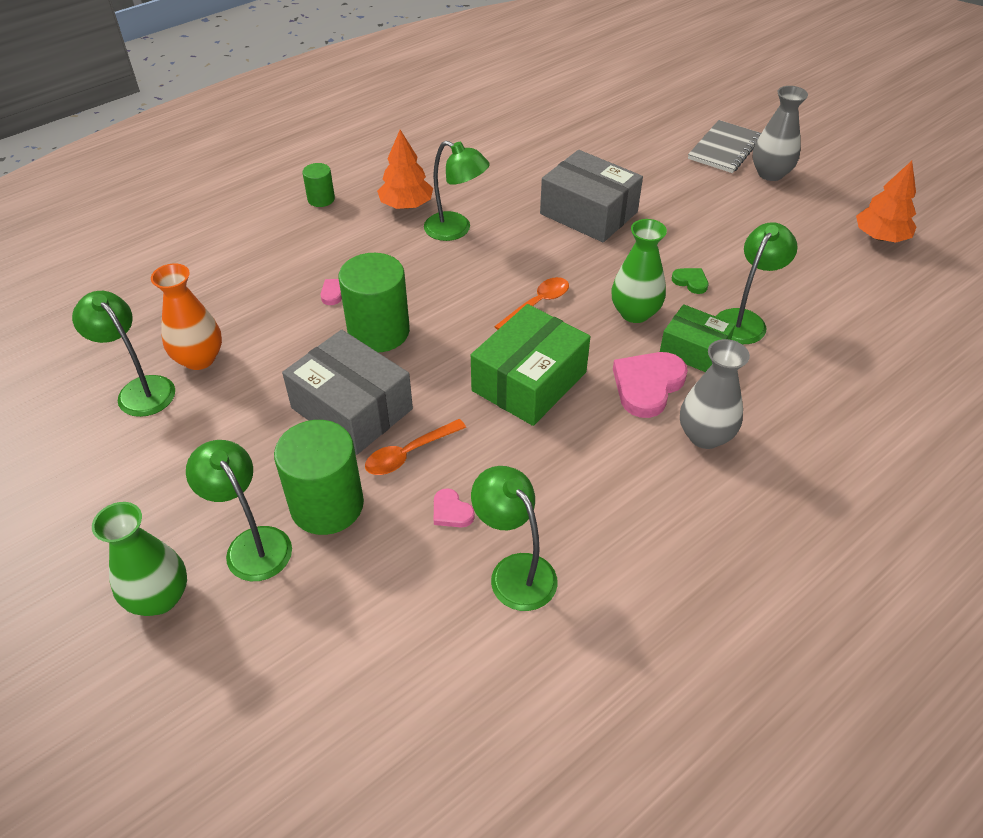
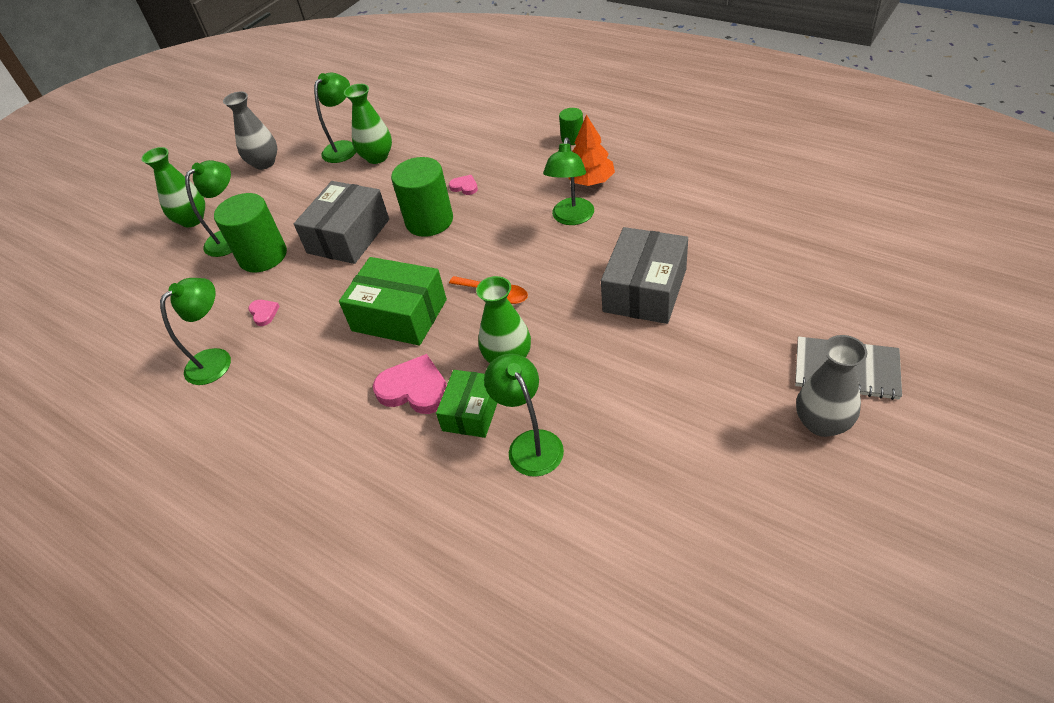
camera: 80 degrees right, 0 degrees up
(199, 359) = (377, 157): orange vase -> green vase
(409, 453) = (312, 276): orange spoon -> none
(451, 511) = (264, 313): pink heart -> pink heart turned 120 degrees clockwise
(690, 282) = (572, 389): green heart -> none
(705, 436) = (363, 441): grey vase -> grey vase (264, 163)
(744, 320) = (530, 443): green lamp -> green lamp turned 135 degrees counterclockwise
(880, 237) = (751, 559): orange tree -> none

